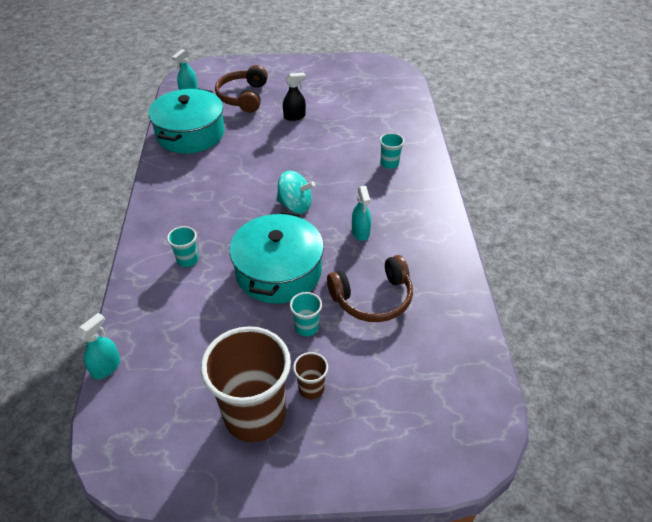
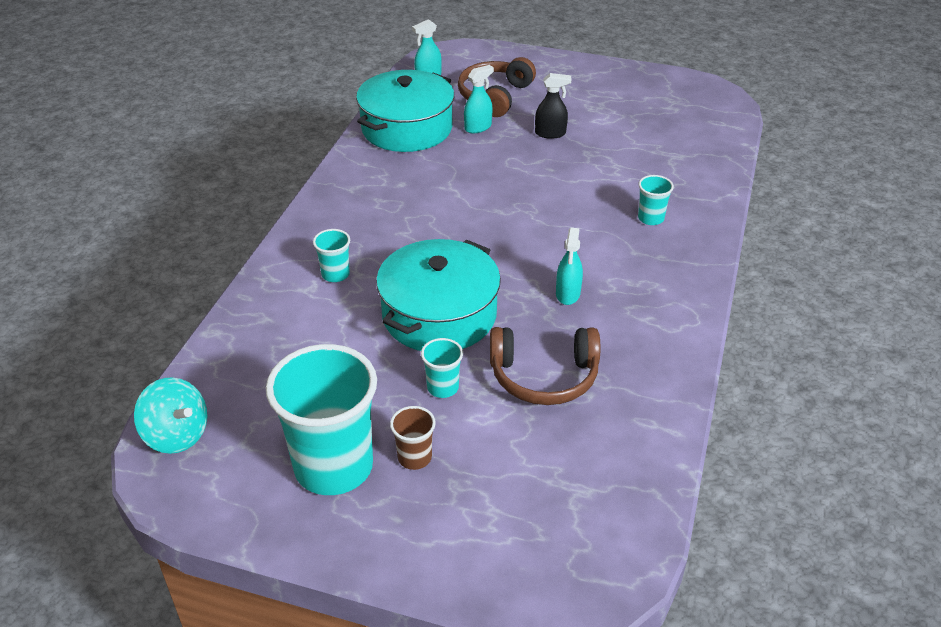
camera: 20 degrees right, 5 degrees down
(106, 367) = (191, 368): turquoise spray bottle -> turquoise spray bottle (478, 127)
(255, 415) = (333, 467): brown cup -> turquoise cup
(295, 205) = (498, 242): turquoise spinning top -> turquoise spinning top (177, 435)

